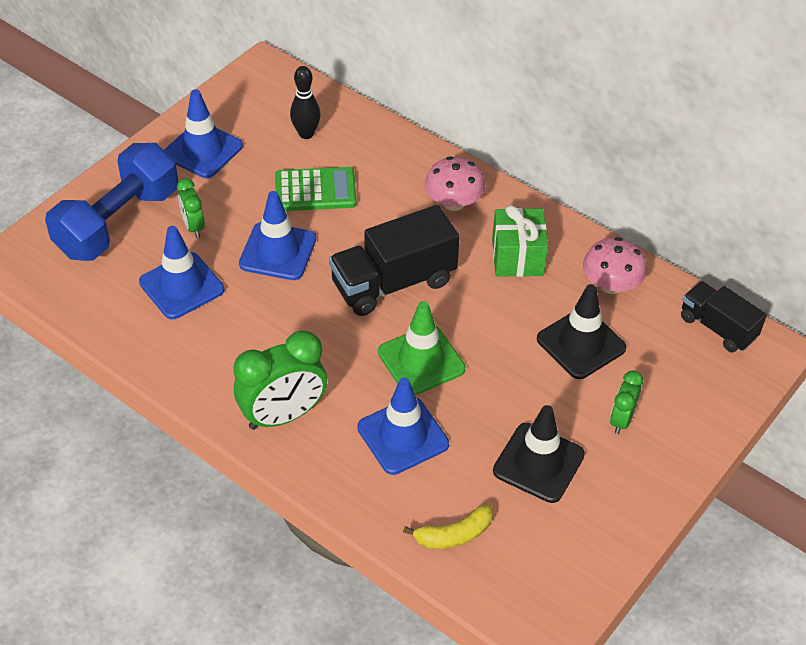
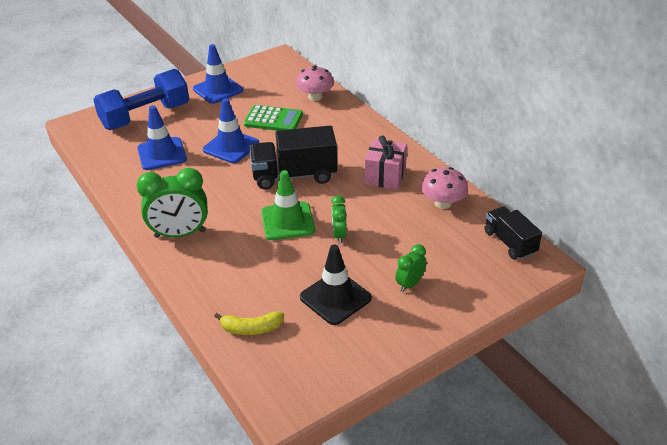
camera: 20 degrees right, 10 degrees down
(193, 226) = (188, 125): green clock -> green clock (339, 235)
(306, 134) = (285, 91): black bowling pin -> none
(403, 436) = (250, 261): blue traffic cone -> none
(453, 202) = (358, 140): pink mushroom -> pink mushroom (315, 97)
(517, 257) = (385, 176): green gift -> pink gift
(581, 344) = (403, 233): black traffic cone -> none

